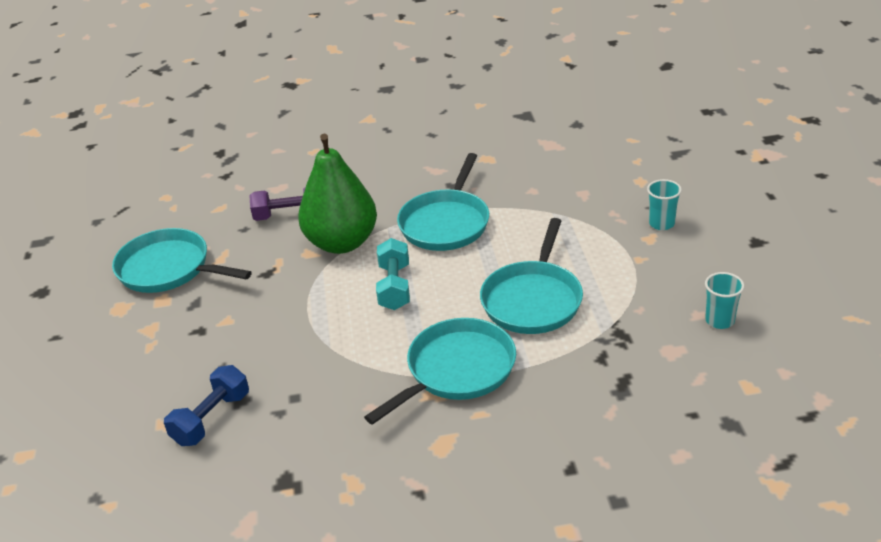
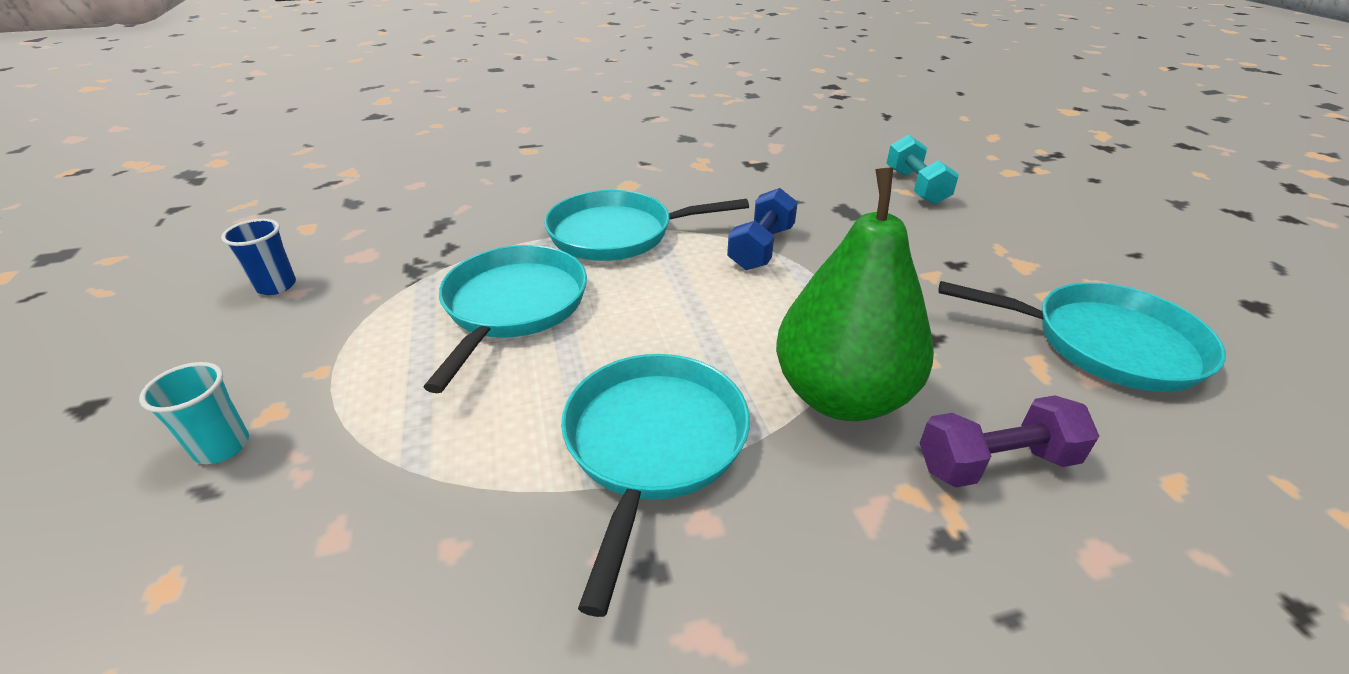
camera: 170 degrees right, 0 degrees up
(211, 418) = (859, 195): blue dumbbell -> blue dumbbell (761, 248)
(394, 287) = (717, 321): turquoise dumbbell -> turquoise dumbbell (916, 187)
(456, 370) = (617, 234): turquoise pan -> turquoise pan turned 45 degrees clockwise
(719, 320) = (276, 286): turquoise cup -> blue cup

